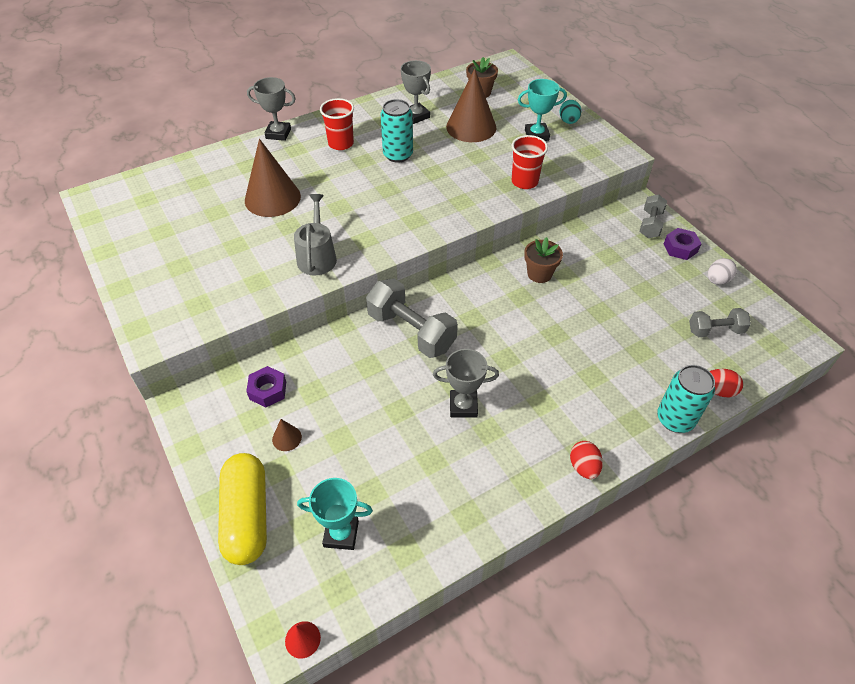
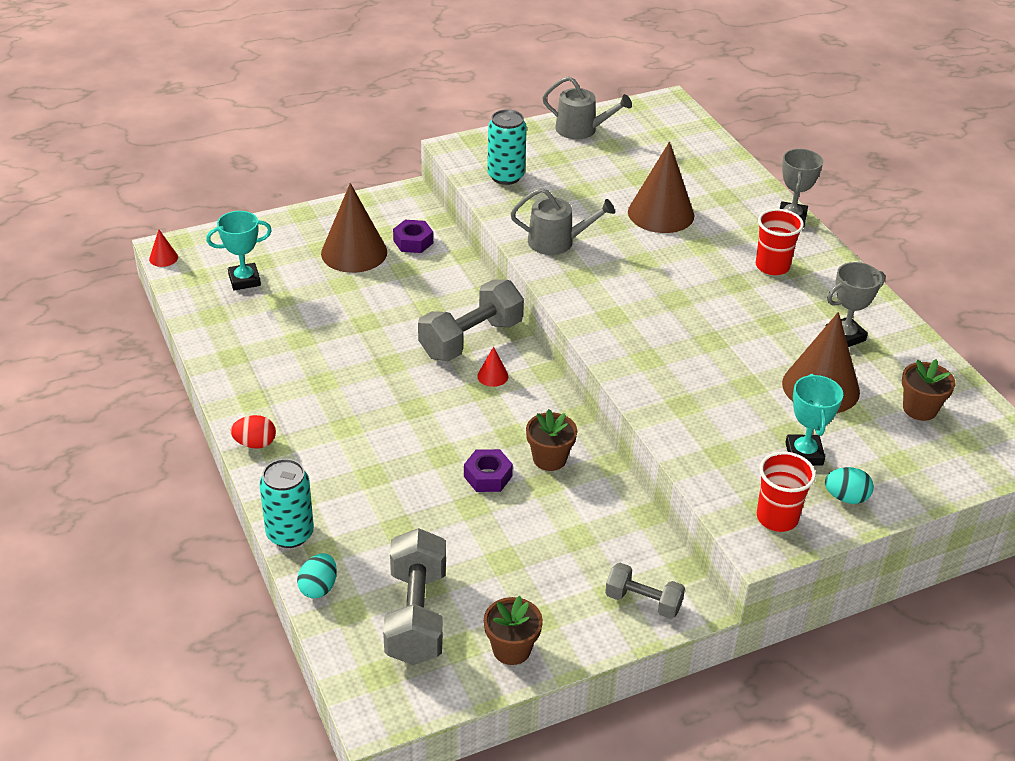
camera: 95 degrees right, 10 degrees down
(130, 251) = (581, 129): none -> grey watering can
(247, 516) = (281, 231): yellow capsule -> none
(287, 438) = (354, 252): brown cone -> brown cone, size x2.34
(341, 534) = (244, 280): turquoise trophy -> turquoise trophy turned 60 degrees clockwise
(398, 155) = (748, 312): turquoise can -> turquoise can (505, 176)
(455, 313) = (492, 376): none -> red cone
(463, 406) = (358, 367): grey trophy -> none
(524, 182) = (687, 423): red cup -> red cup (777, 518)
(680, 248) = (586, 624): purple nut -> purple nut (488, 476)
(715, 330) = (416, 615): grey dumbbell -> grey dumbbell, size x1.73
(717, 280) = (511, 649): white egg -> brown flower pot
(718, 390) = (318, 587): red egg -> turquoise egg

